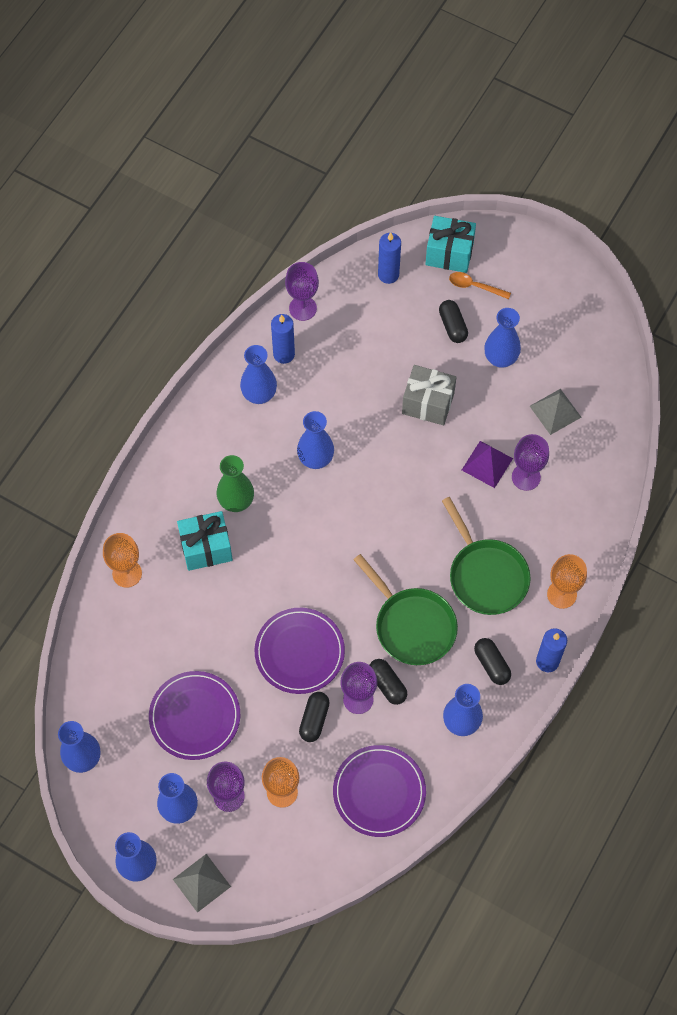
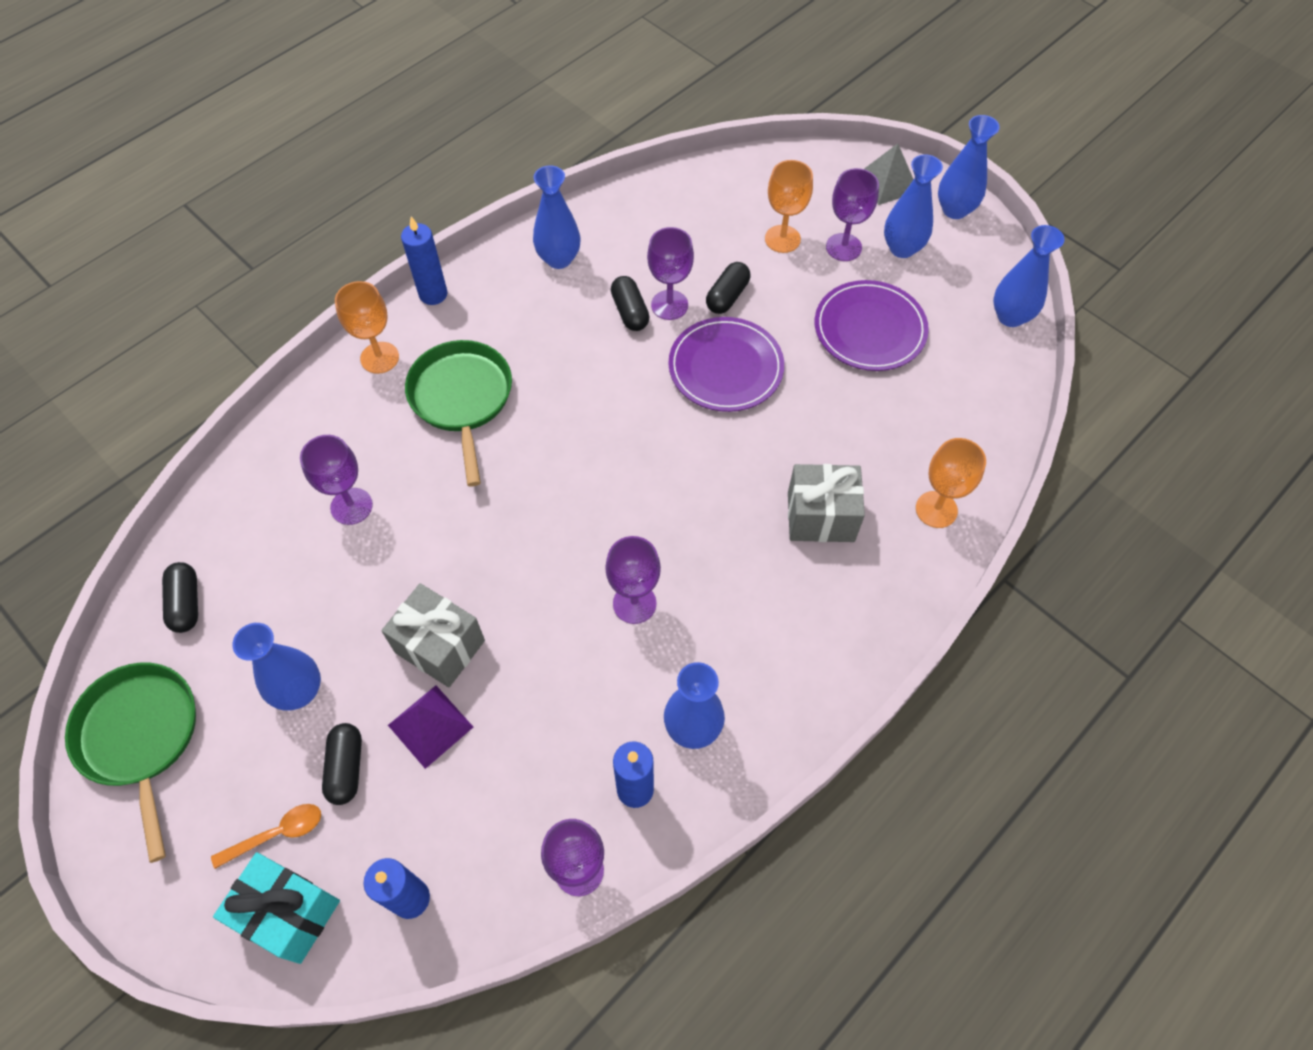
camera: 165 degrees left, 5 degrees down
(206, 548) = (820, 517): turquoise gift -> grey gift
(236, 501) = (765, 570): green vase -> none
(315, 459) = (634, 603): blue vase -> purple goblet
(379, 792) = (674, 217): purple plate -> none
(412, 625) = (577, 365): green pan -> green pan (141, 737)
(474, 286) = (277, 833): orange spoon -> orange spoon turned 60 degrees counterclockwise
(487, 464) = (395, 536): purple pyramid -> purple pyramid (430, 726)
(491, 664) = (499, 305): black capsule -> black capsule (186, 603)
(555, 411) = (263, 587): grey pyramid -> none

